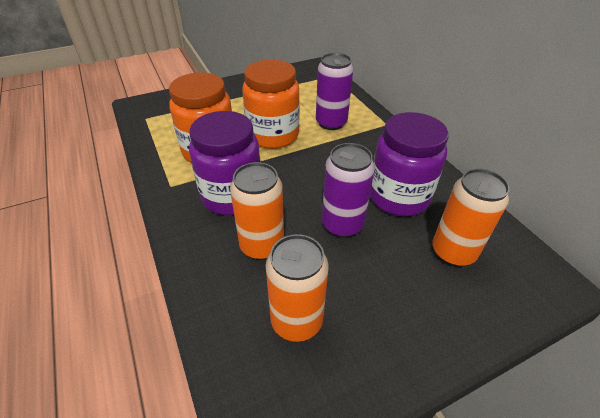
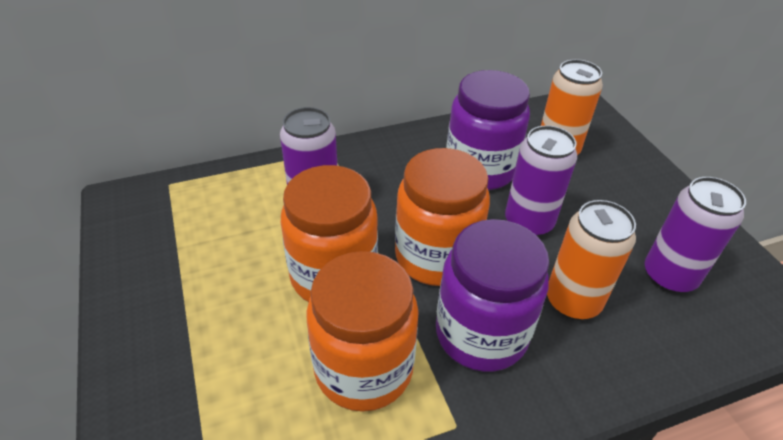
camera: 85 degrees left, 0 degrees up
(295, 175) = (436, 257): none -> orange jar
(296, 321) = (669, 276): orange can -> purple can

